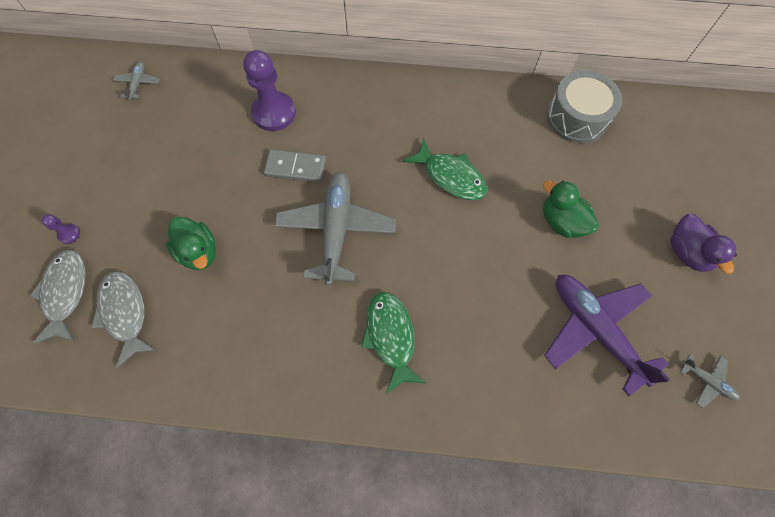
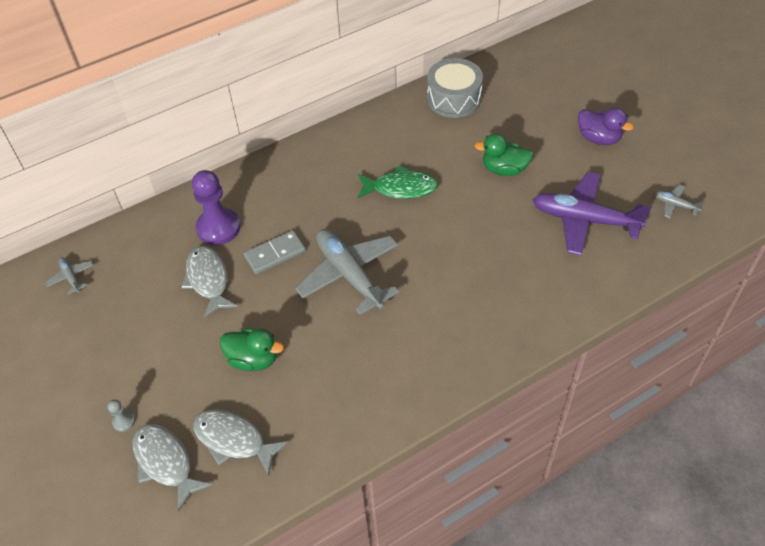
camera: 35 degrees left, 15 degrees down
(69, 234) = (124, 421): purple pawn -> grey pawn
(227, 155) = (208, 280): none -> grey fish
(390, 337) = (455, 314): green fish -> none
(706, 381) = (674, 204): grey plane -> grey plane turned 150 degrees counterclockwise

